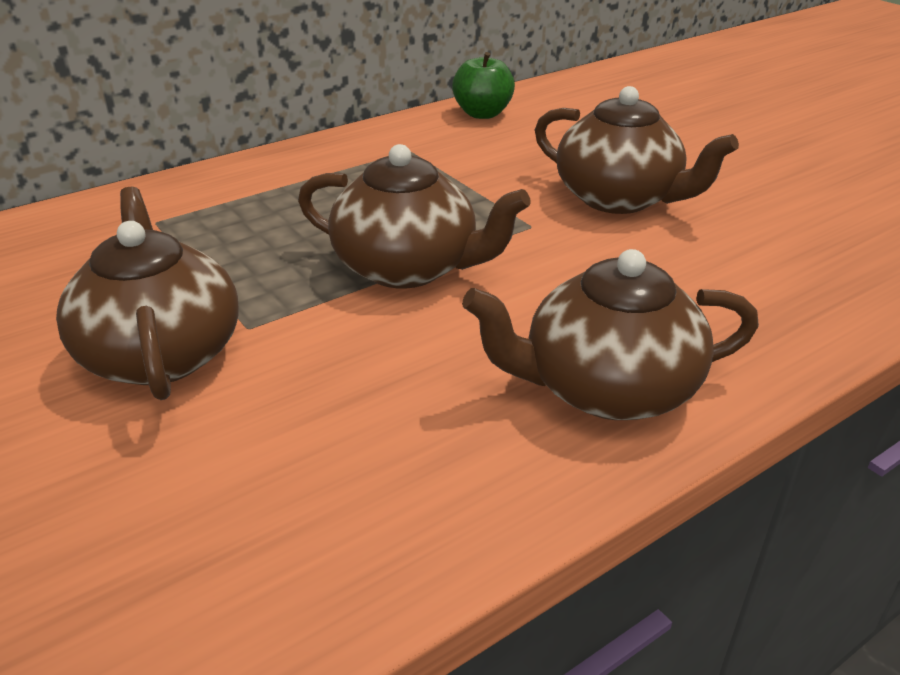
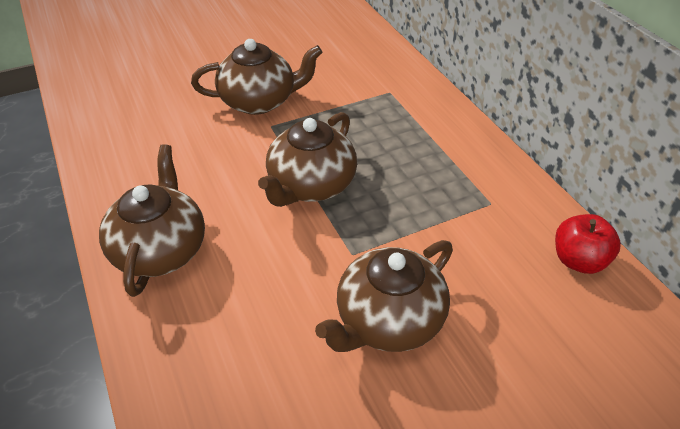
camera: 100 degrees right, 10 degrees up
(482, 114) = (578, 260): green apple -> red apple

